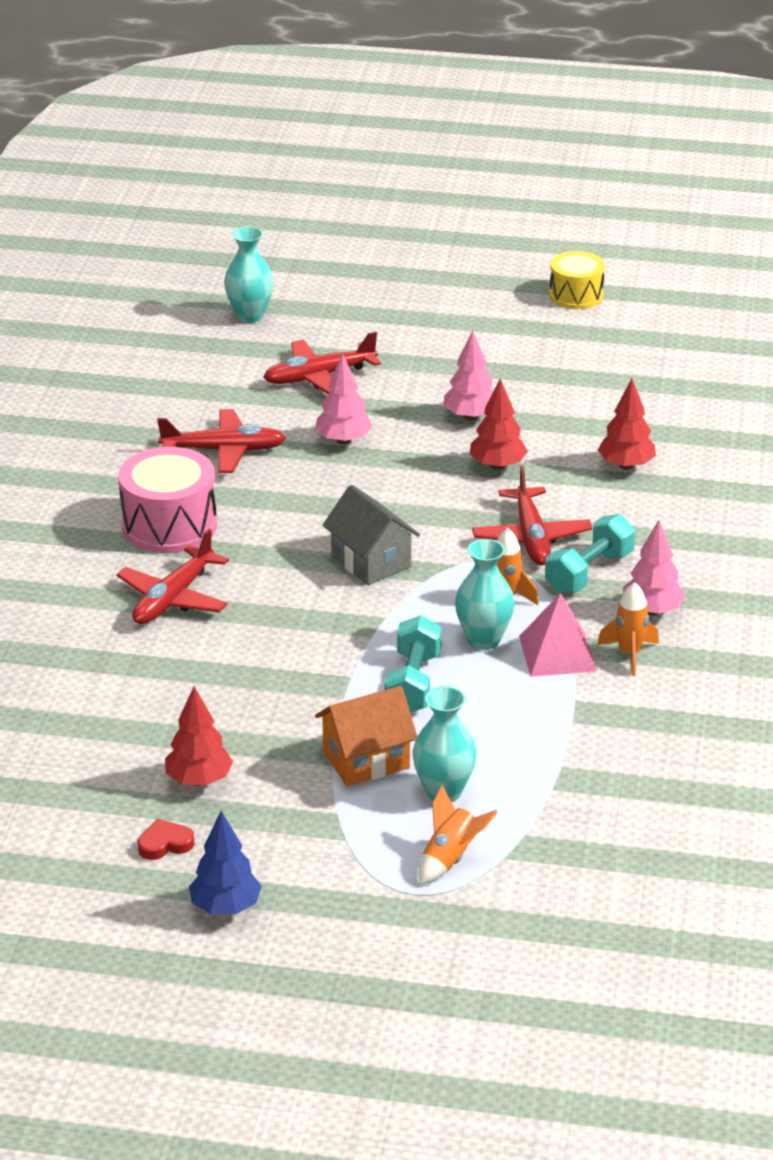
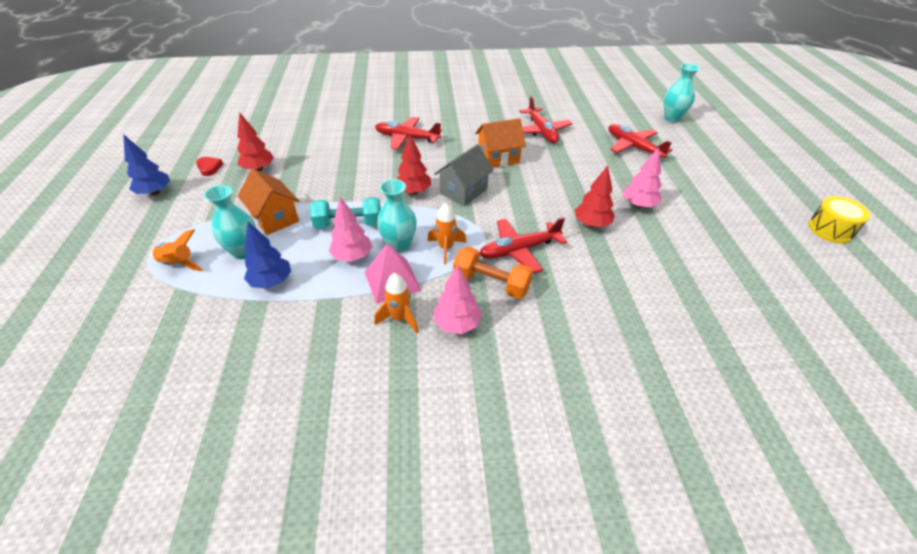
camera: 75 degrees right, 10 degrees up
(169, 526) = (467, 127): pink drum -> none
(289, 511) = (498, 158): none -> orange house
(343, 440) = (577, 164): pink tree -> pink tree (352, 256)
(523, 762) = (272, 282): none -> blue tree
(589, 572) = (491, 284): turquoise dumbbell -> orange dumbbell
(626, 465) = (634, 285): red tree -> red tree (414, 192)

